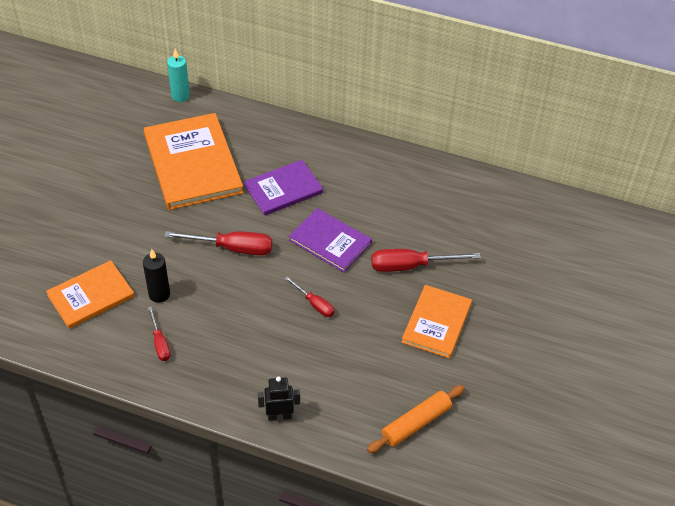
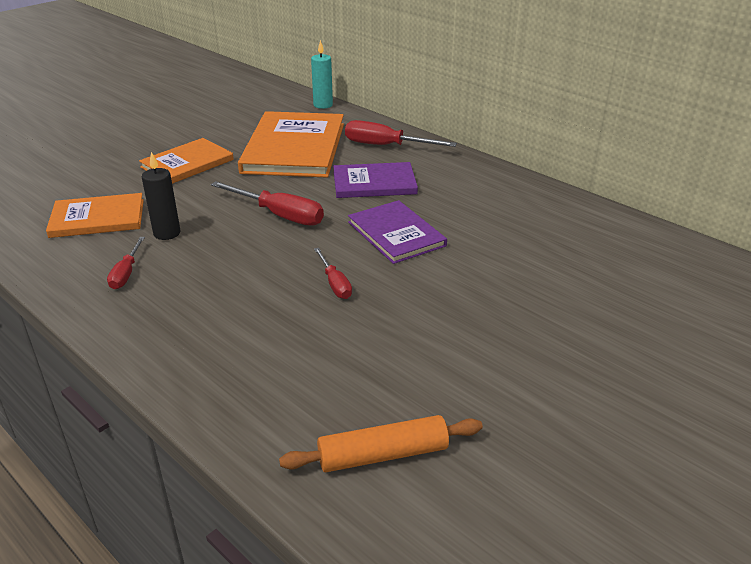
camera: 25 degrees right, 15 degrees down
(279, 416) = (198, 385): black robot -> none
(411, 266) = (484, 278): red screwdriver -> red screwdriver (385, 146)
(437, 323) = (487, 343): orange book -> orange book (187, 163)

